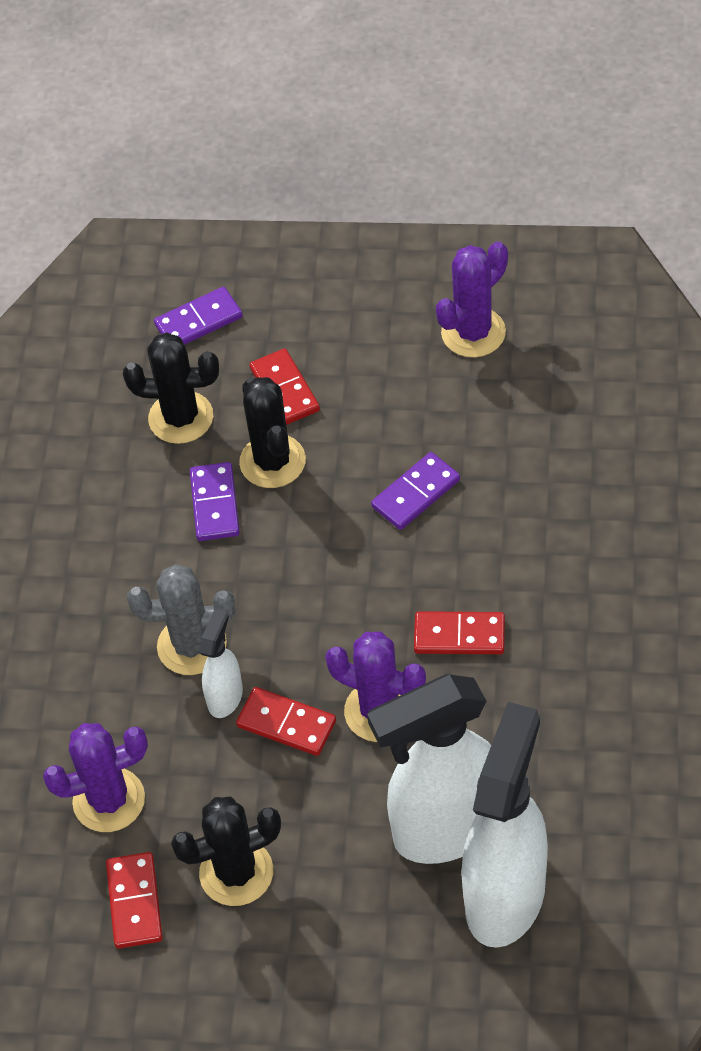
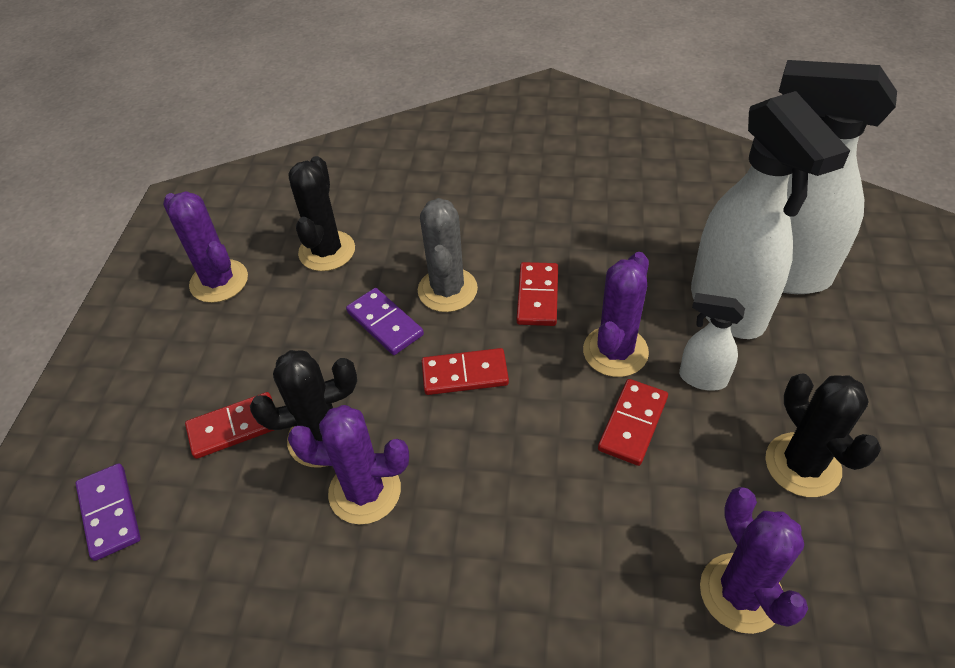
camera: 90 degrees left, 5 degrees down
(135, 902) = (858, 560): red domino -> red domino (465, 374)
(181, 418) = (240, 529): black cactus -> black cactus (327, 251)
(192, 645) = (542, 511): grey cactus -> grey cactus (447, 290)
(215, 504) = (365, 491): purple domino -> purple cactus
(225, 697) = (604, 477): white spray bottle -> white spray bottle (702, 378)

